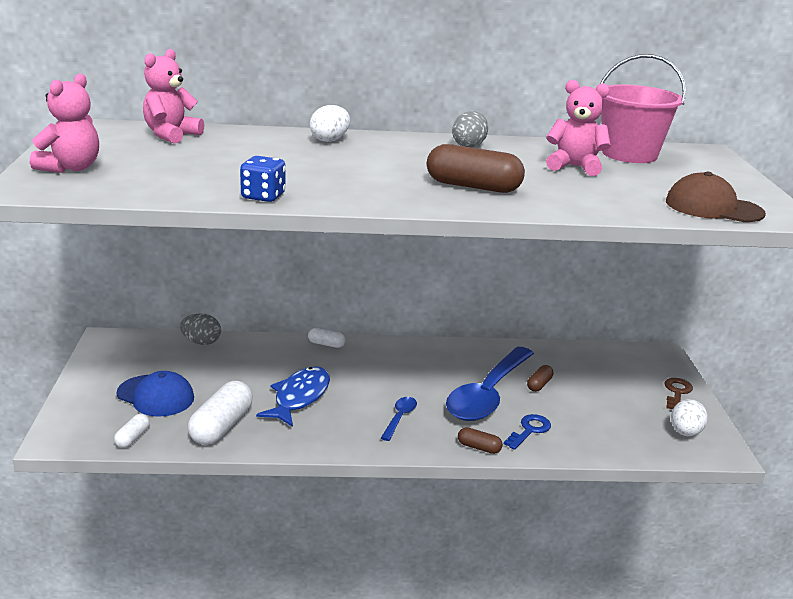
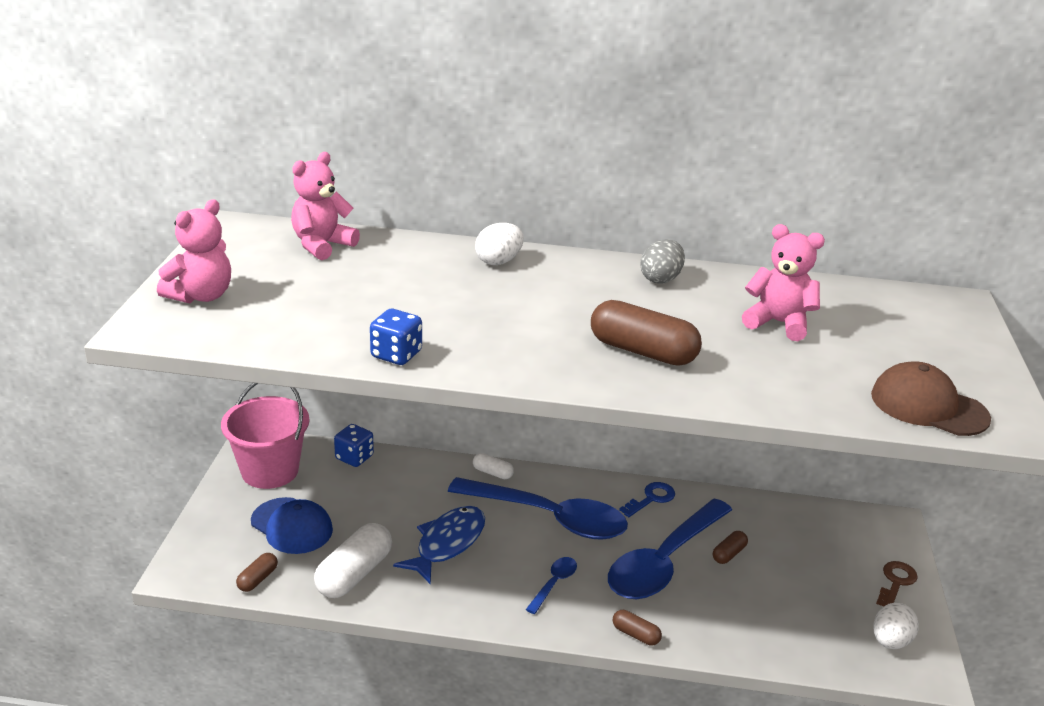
camera: 10 degrees right, 5 degrees up
(133, 438) = (258, 579): white capsule -> brown capsule
(201, 342) = (354, 457): grey egg -> blue dice
(383, 372) = (549, 517): none -> blue spoon
(529, 430) = (701, 617): blue key -> blue key (651, 498)
(629, 154) = (856, 303): pink bucket -> pink bucket (270, 471)

